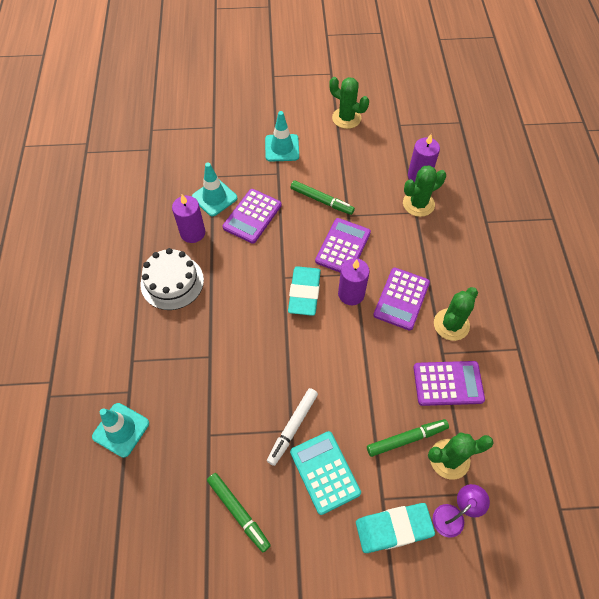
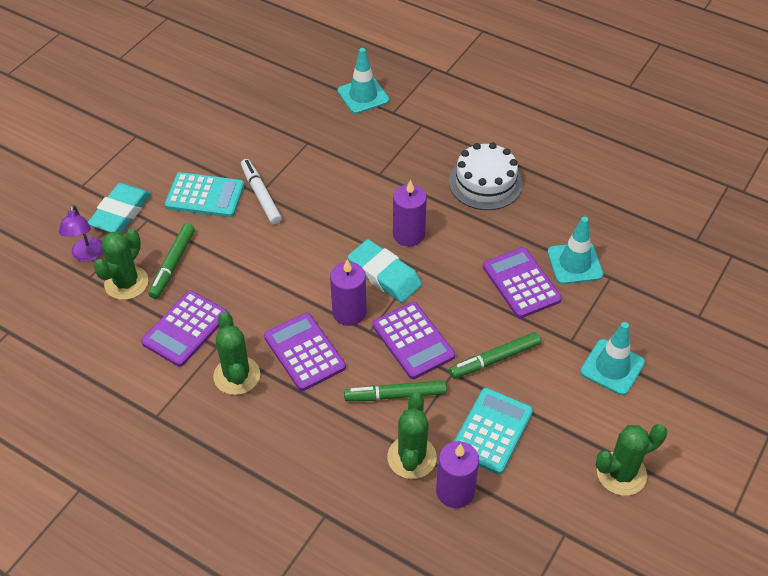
camera: 125 degrees right, 10 degrees down
(193, 233) = (537, 224): purple candle -> purple candle (408, 234)
(238, 512) = (230, 132): green marker -> green marker (395, 395)
(370, 178) = (492, 431): none -> turquoise calculator

